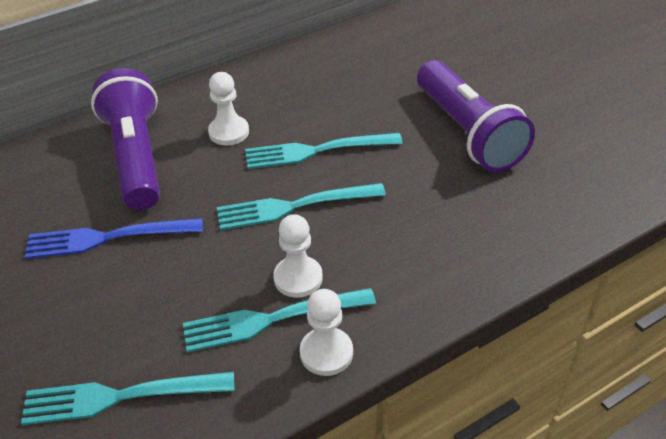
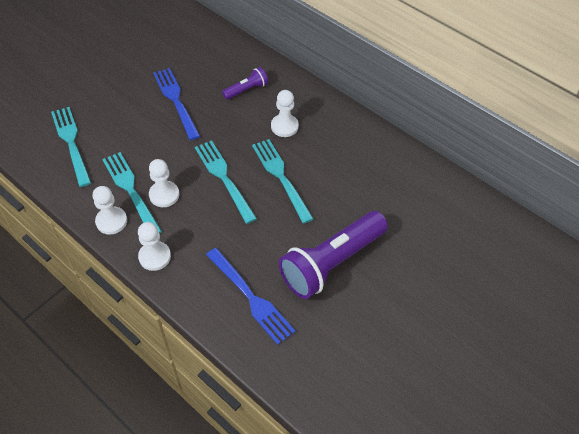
camera: 70 degrees right, 10 degrees up
(136, 156) = (246, 90): purple flashlight -> purple flashlight, size x0.47
(413, 305) = (154, 256): none -> white pawn
(505, 212) = (251, 297): none -> blue fork

